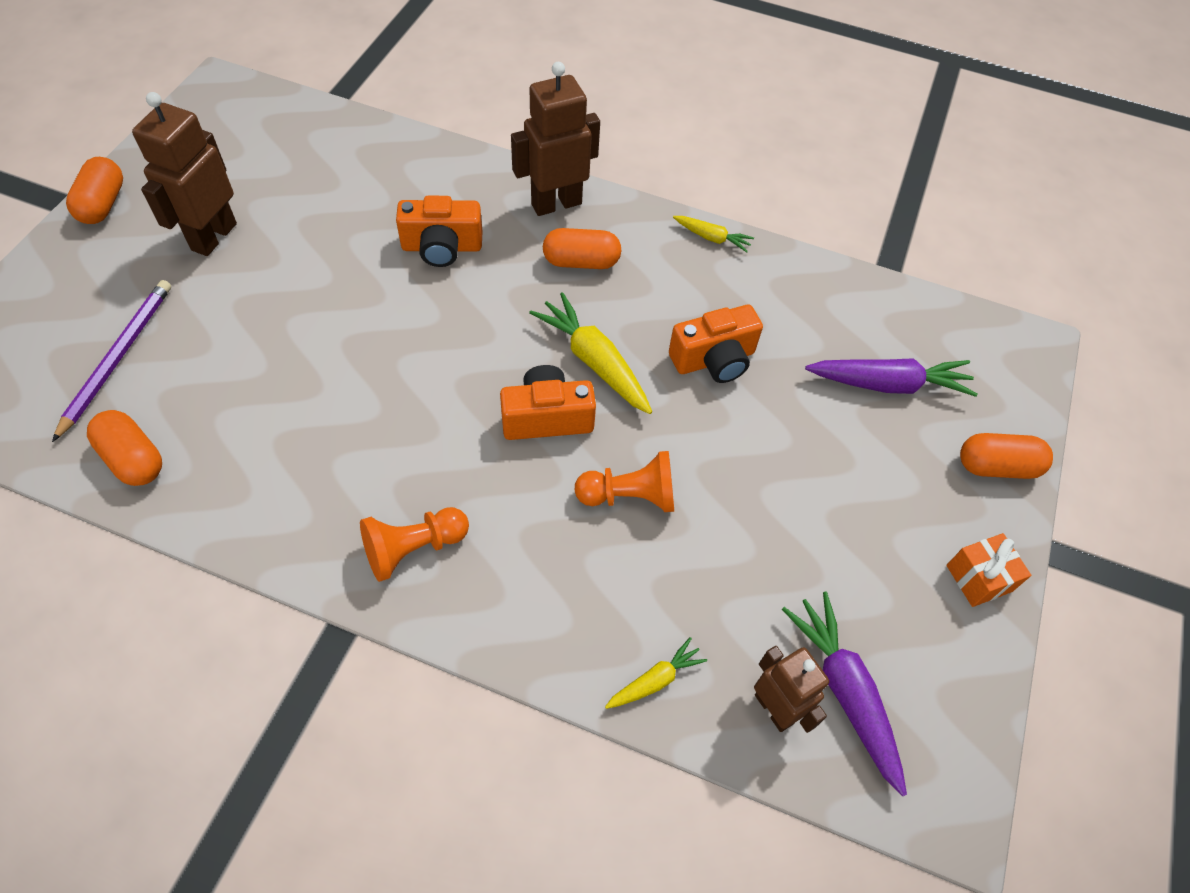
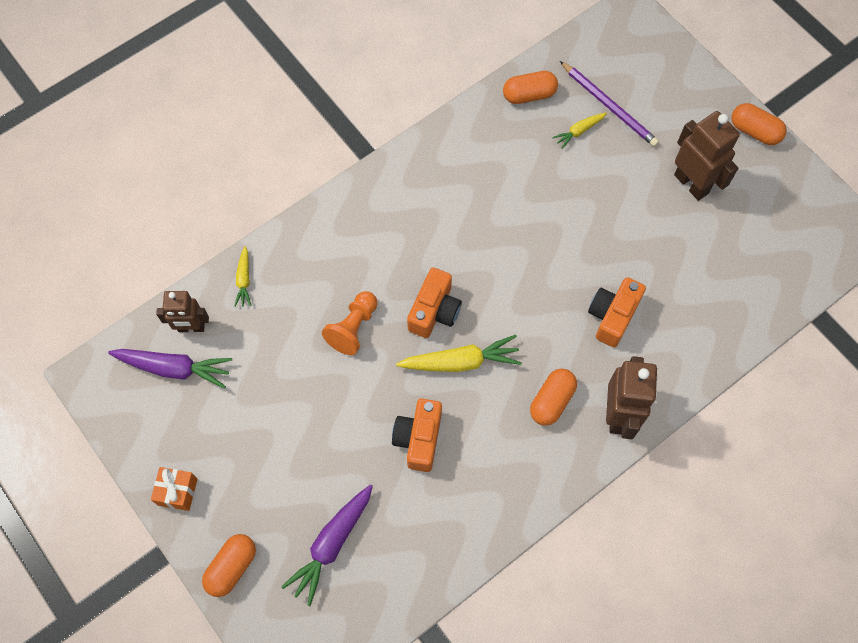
camera: 125 degrees right, 10 degrees up
(413, 548) = (390, 203): orange pawn -> none
(712, 238) = (527, 509): yellow carrot -> yellow carrot (579, 131)

